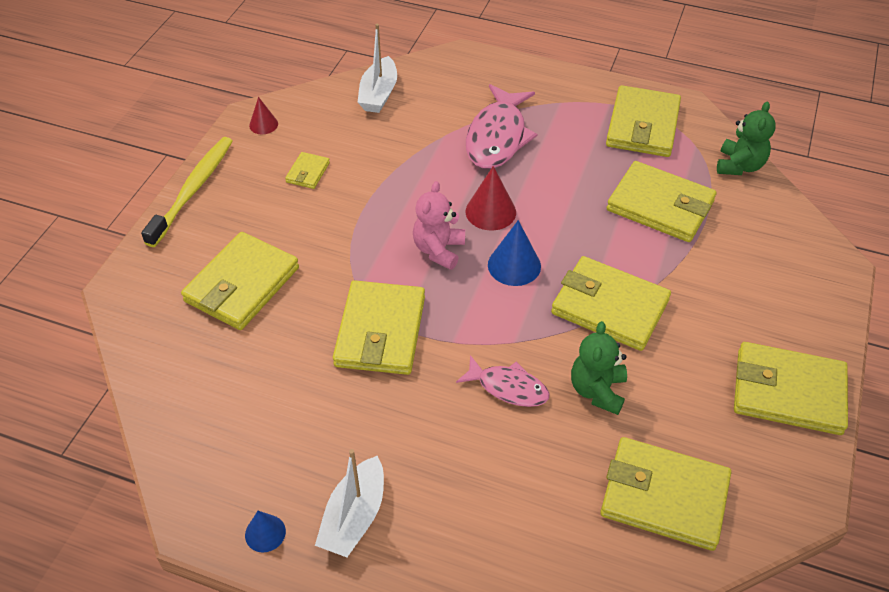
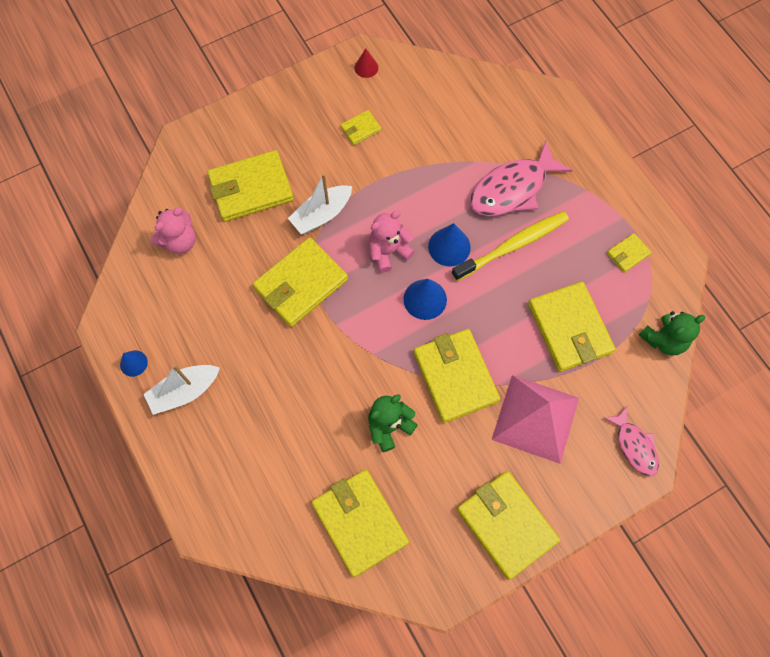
camera: 40 degrees right, 20 degrees up
(193, 190) = (280, 92): yellow toothbrush -> yellow toothbrush (513, 246)
(206, 380) = (180, 241): none -> pink teddy bear
(378, 94) = (464, 93): white boat -> white boat (321, 214)
(490, 211) = (449, 247): red cone -> blue cone
(508, 387) = (339, 381): pink fish -> pink fish (634, 446)
(642, 126) = (628, 254): yellow wallet -> yellow wallet, size x0.47
(712, 291) = (535, 418): none -> pink pyramid

